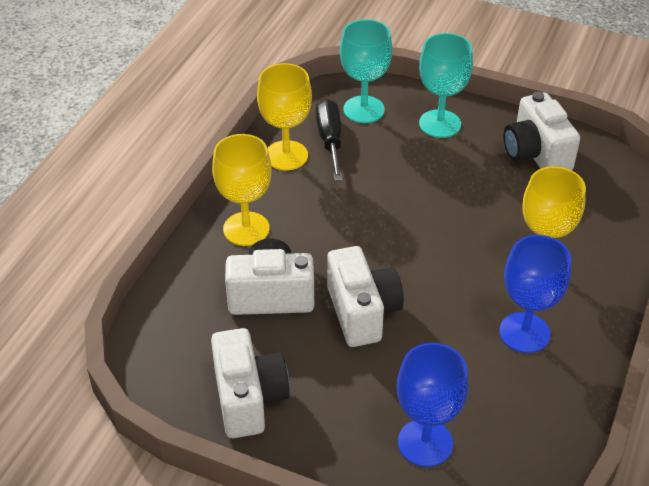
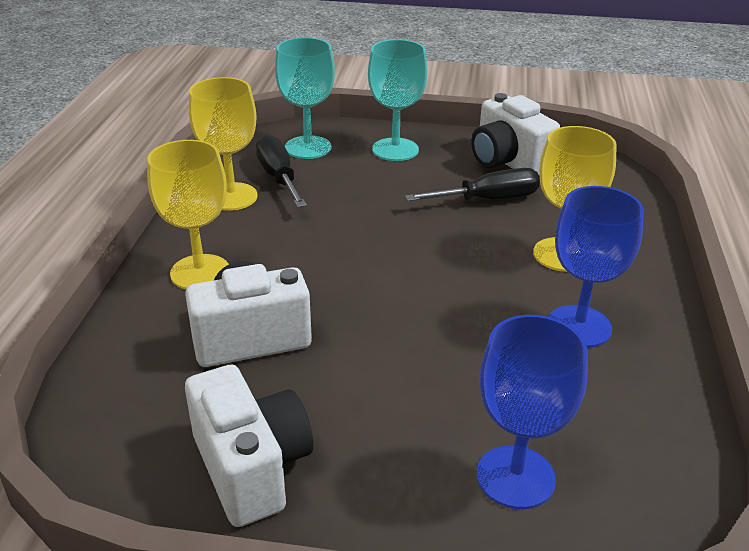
camera: 15 degrees left, 10 degrees down
(362, 312) = (374, 337): white camera -> none
(501, 194) = (488, 200): none -> black screwdriver

